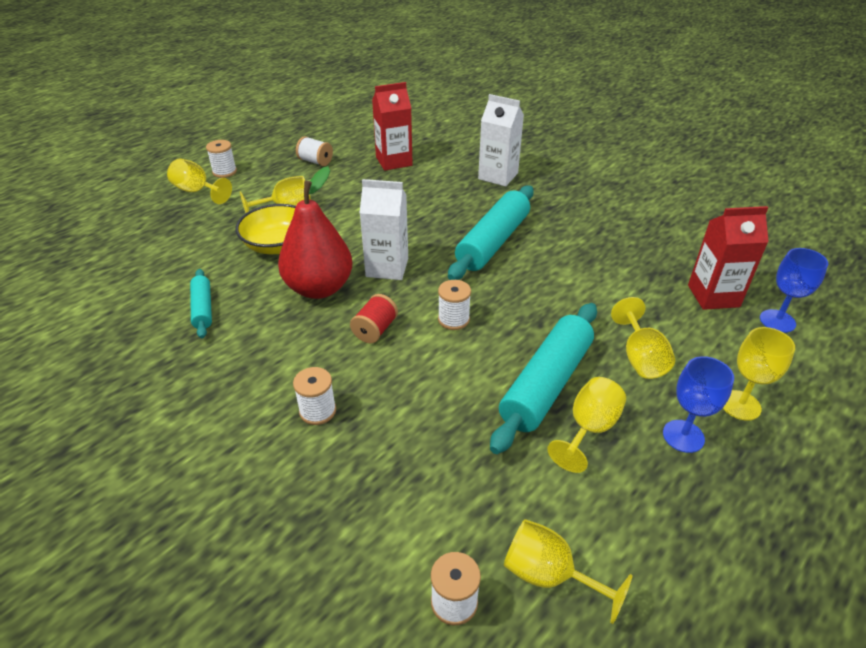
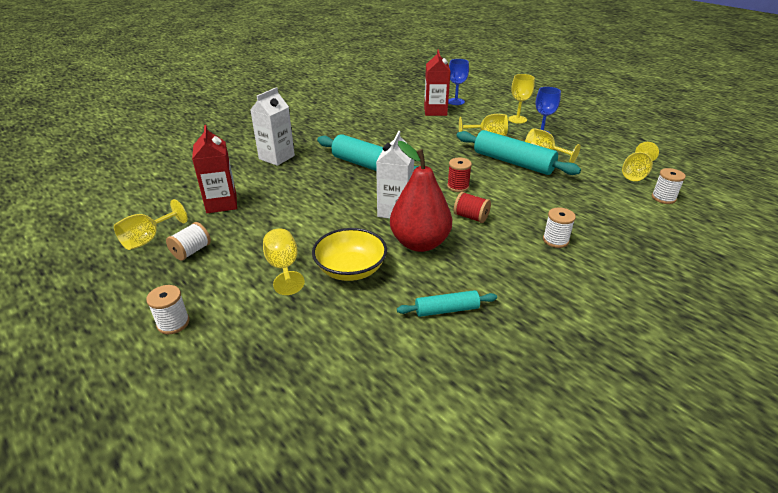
camera: 85 degrees left, 5 degrees down
(197, 191) = (213, 343): yellow goblet -> yellow goblet (148, 239)
(453, 319) = (458, 186): white spool -> red spool

